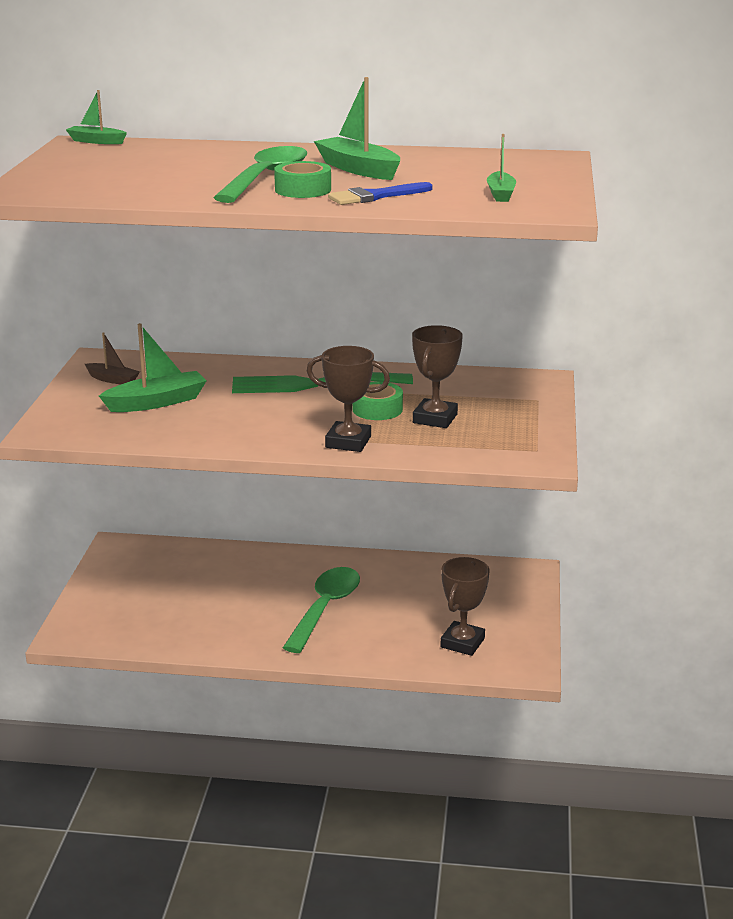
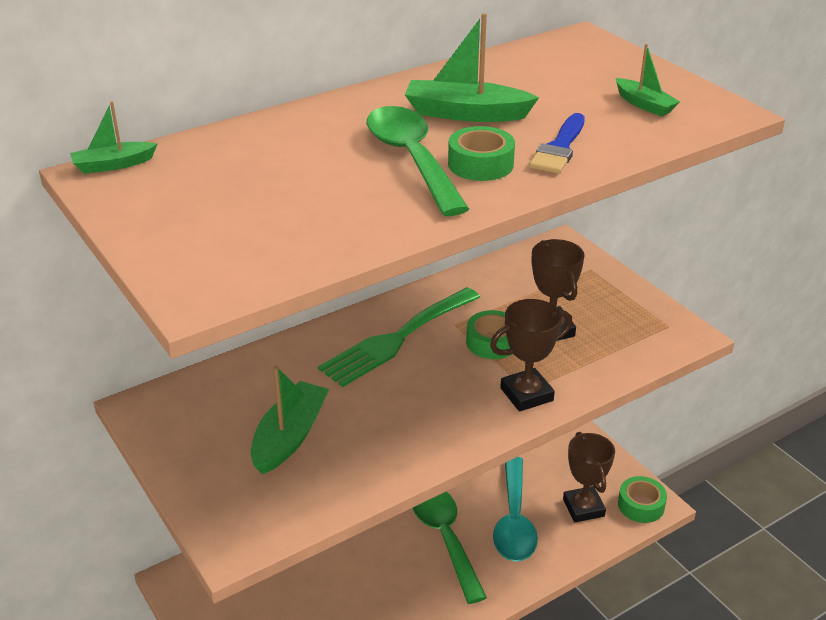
camera: 40 degrees left, 10 degrees up
(113, 380) = (200, 429): brown boat -> none
(393, 624) = (514, 521): none -> turquoise spoon
(515, 664) = (641, 505): none -> green tape

